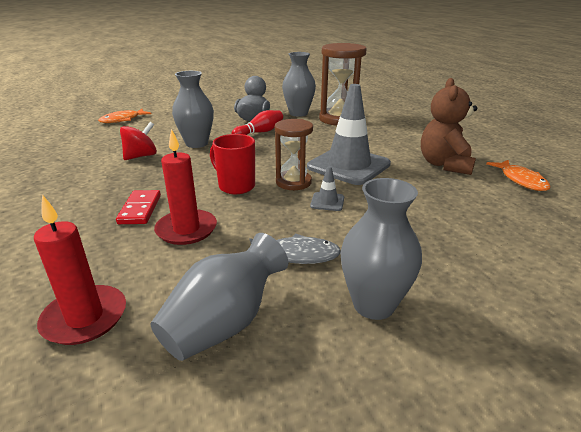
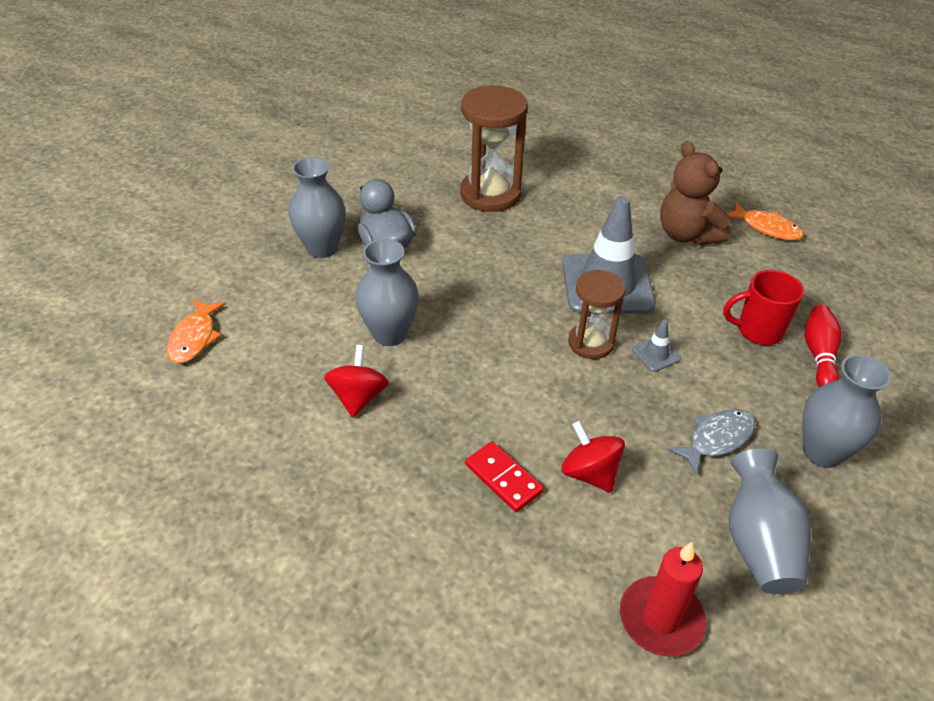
camera: 40 degrees left, 15 degrees up
(186, 229) = (590, 473): red candle -> red spinning top
(236, 186) = (545, 383): red mug -> red mug (758, 331)
(260, 132) = (434, 270): red bowling pin -> red bowling pin (818, 355)
(298, 113) = (425, 203): grey vase -> grey vase (322, 248)

